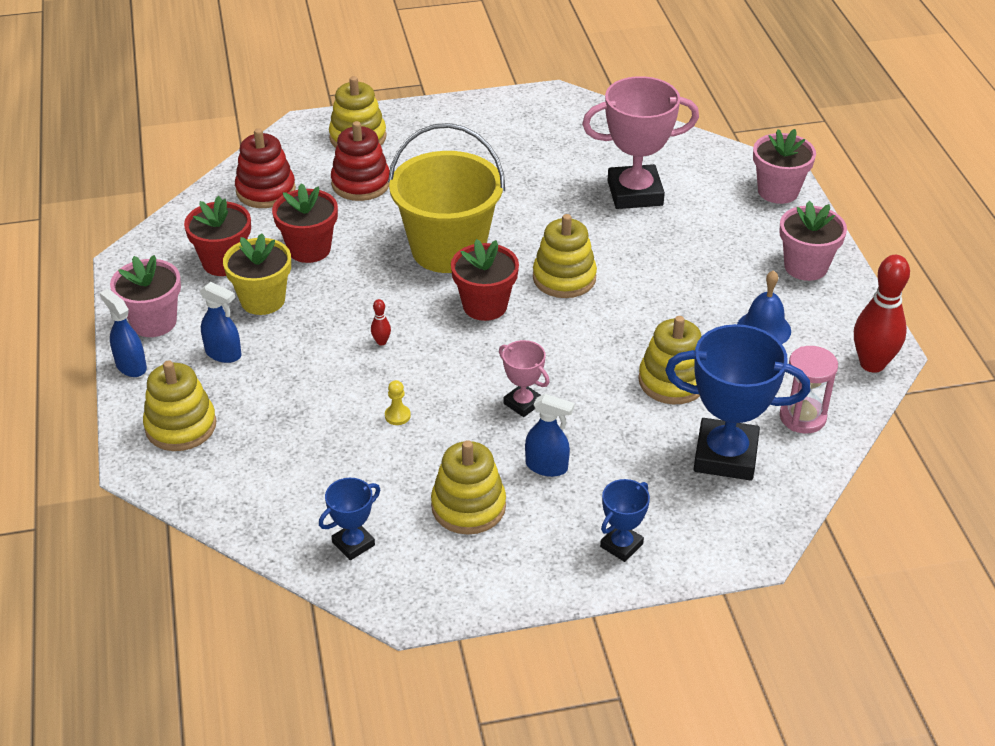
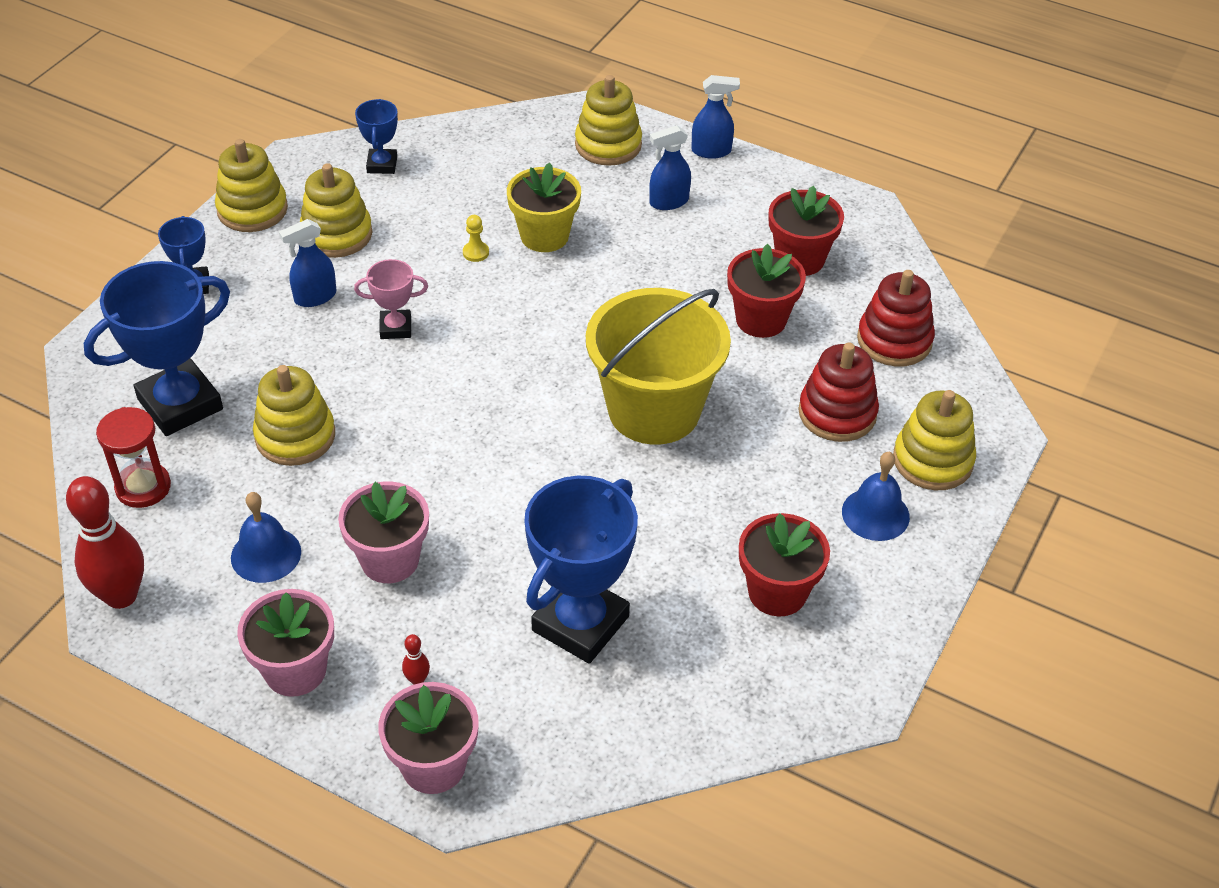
camera: 130 degrees right, 5 degrees up
(154, 322) = (756, 185): pink flower pot -> pink flower pot (390, 560)
(262, 300) = (716, 255): yellow flower pot -> yellow flower pot (544, 236)
(381, 342) = (574, 292): red bowling pin -> red bowling pin (417, 680)
(425, 139) = (875, 514): none -> blue bell
(485, 306) = (542, 383): red flower pot -> red flower pot (777, 592)
(564, 278) = (514, 463): yellow stacking toy -> yellow stacking toy (252, 209)
(635, 193) = (580, 623): pink trophy -> blue trophy
(802, 417) = (143, 487): pink hourglass -> red hourglass

